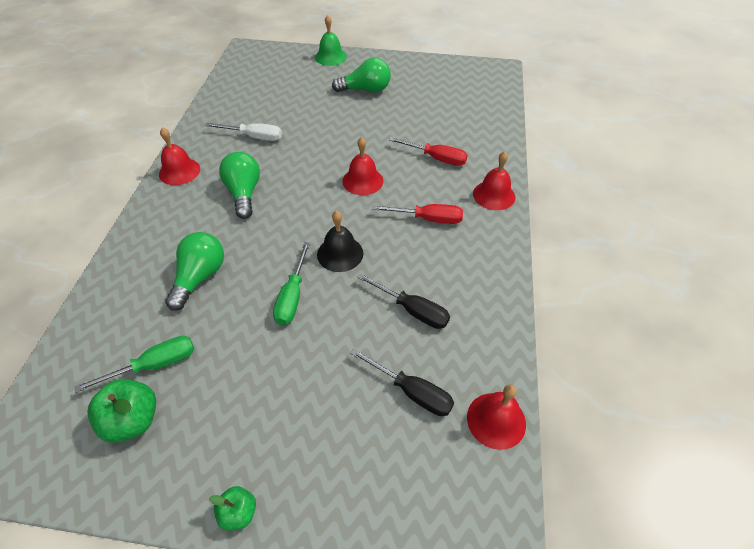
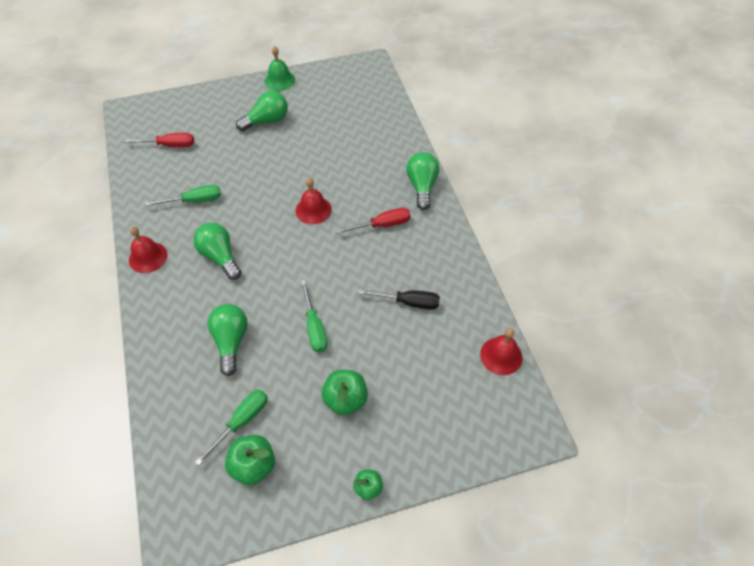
camera: 25 degrees left, 5 degrees up
(254, 137) = (194, 201): white screwdriver -> green screwdriver
(277, 390) = (345, 399): none -> green apple
(330, 57) = (214, 95): green bell -> green bell (279, 80)
(340, 253) = (331, 279): black bell -> none
(411, 392) = (438, 360): black screwdriver -> none
(436, 158) = (361, 168): red screwdriver -> red screwdriver (169, 145)
(494, 195) = (422, 186): red bell -> green light bulb

